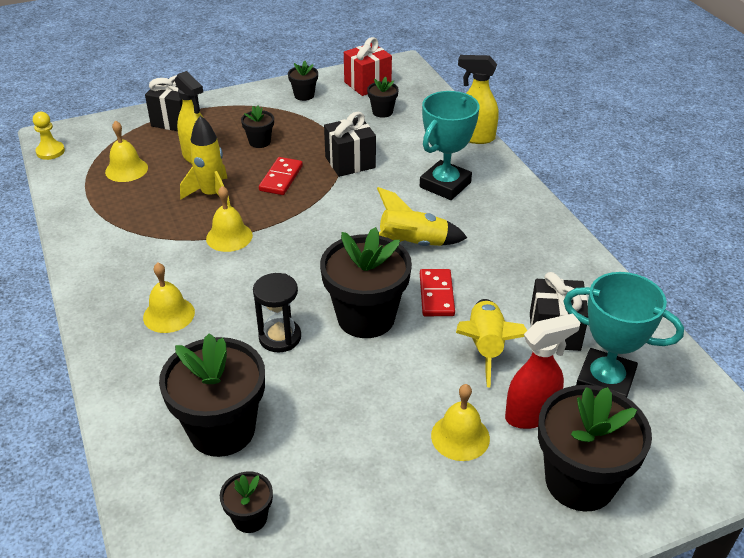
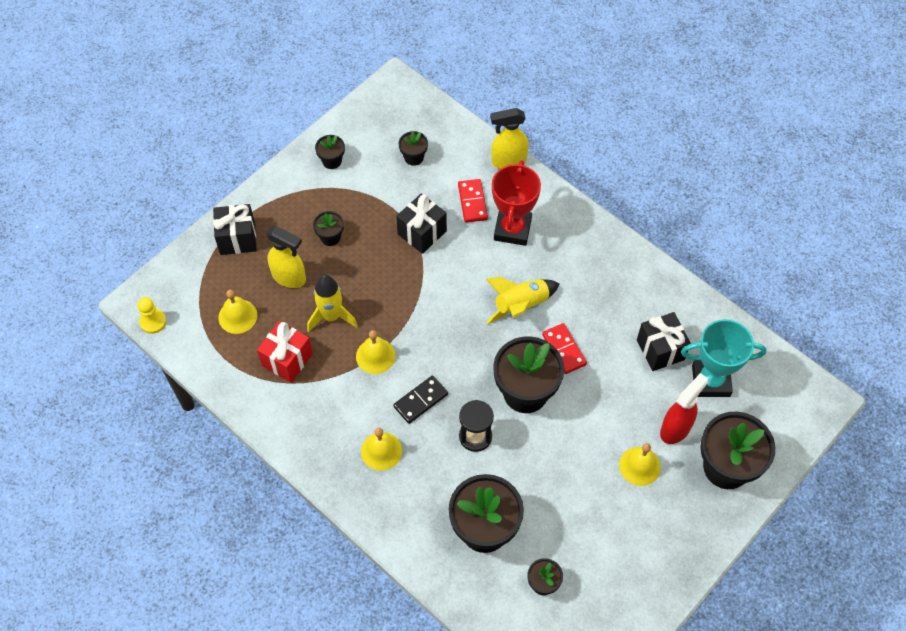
camera: 25 degrees left, 20 degrees up
(245, 287) = (420, 400): none -> black domino
(281, 178) = (376, 274): red domino -> red domino (472, 202)
(367, 84) = (380, 124): red gift -> red gift (287, 360)
(445, 185) = (512, 229): turquoise trophy -> red trophy
(485, 347) = (621, 384): yellow rocket -> none

